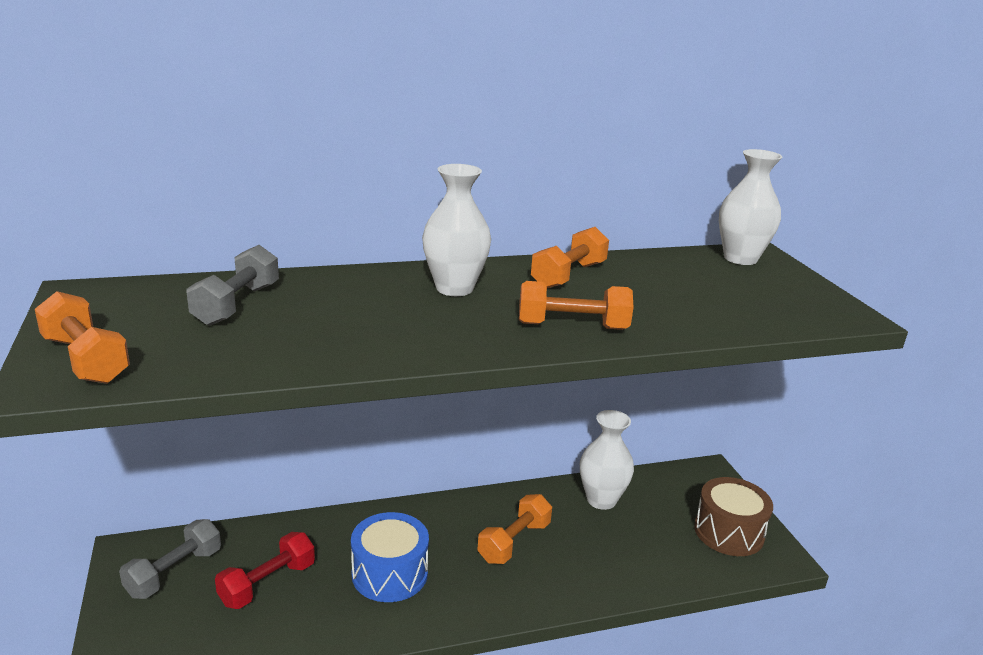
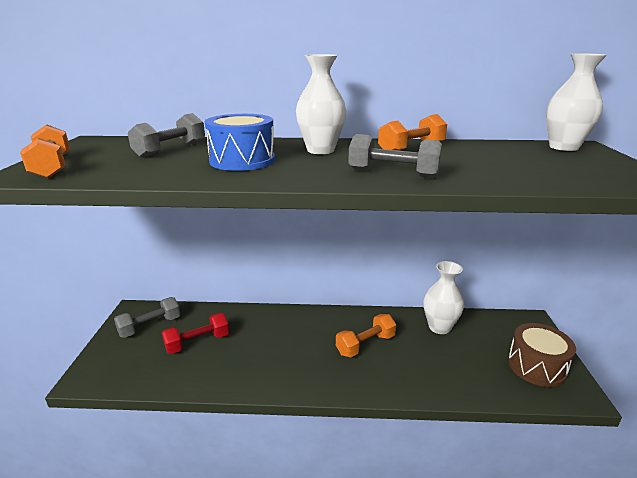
camera: 20 degrees right, 0 degrees up
(390, 573) = (274, 350): blue drum -> blue drum (242, 160)
(572, 326) = (393, 174): orange dumbbell -> grey dumbbell

